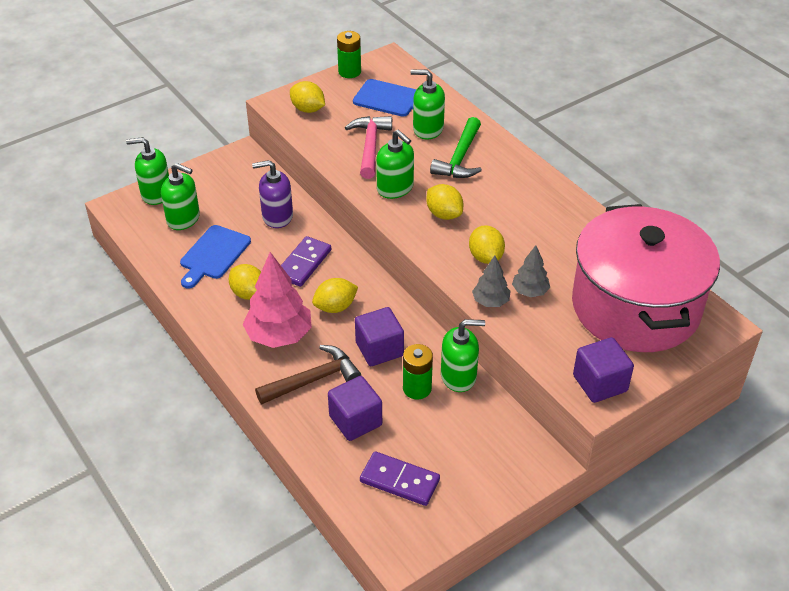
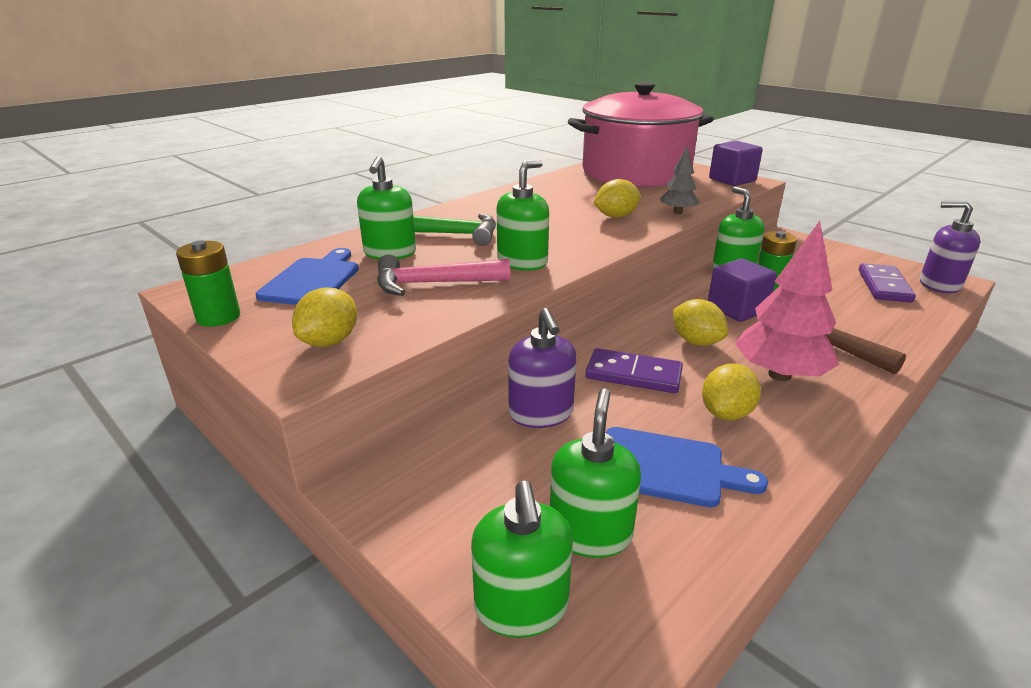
camera: 100 degrees left, 15 degrees down
(355, 421) = (845, 312): purple cube -> none
(392, 531) = (939, 285): none -> purple soap dispenser
(444, 214) = (559, 236): yellow lemon -> none
(530, 291) = (649, 200): grey tree -> none

